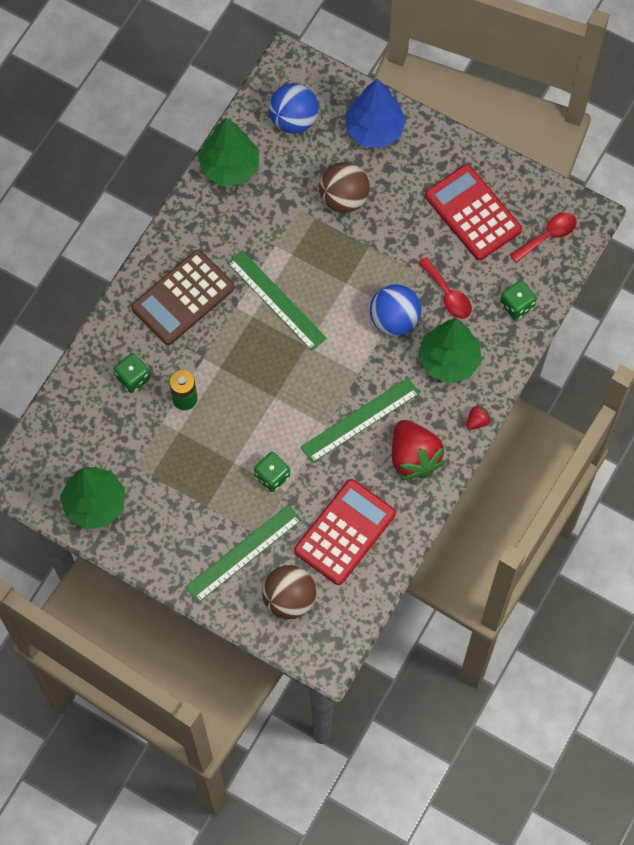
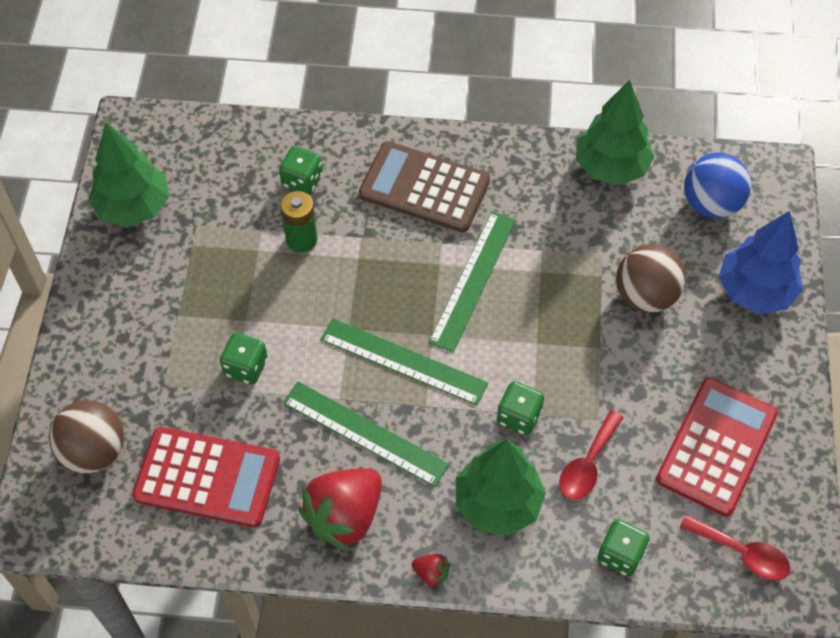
camera: 65 degrees right, 10 degrees down
(243, 553) = (134, 377): green ruler -> green ruler (403, 361)
(394, 319) = (518, 416): blue ball -> green dice

